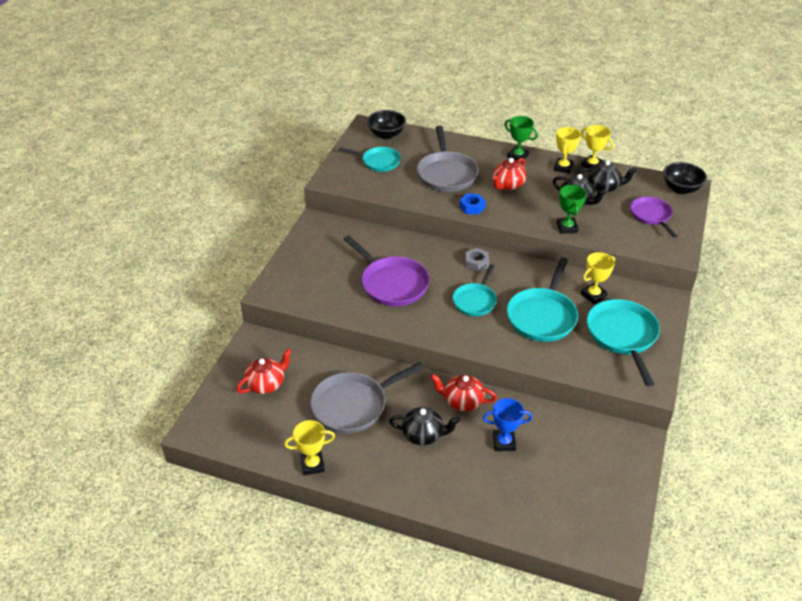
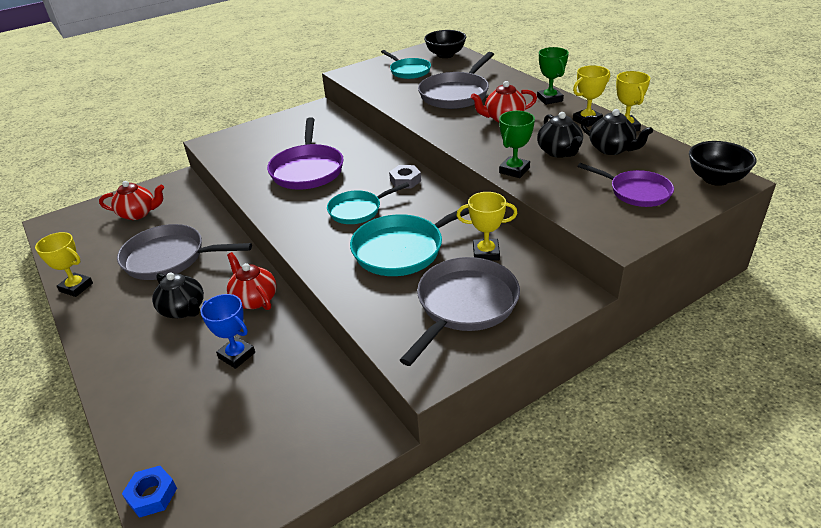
camera: 40 degrees right, 5 degrees down
(472, 207) = (441, 125): blue nut -> blue nut (152, 495)
(622, 336) = (464, 305): turquoise pan -> grey pan
(651, 216) = (636, 192): purple pan -> purple pan turned 105 degrees clockwise

